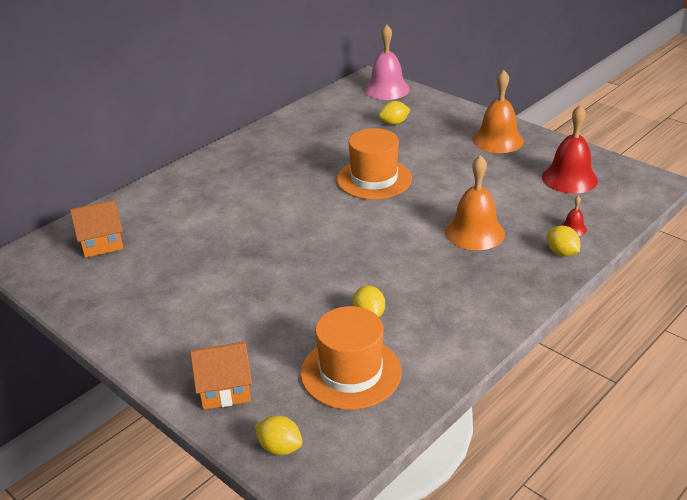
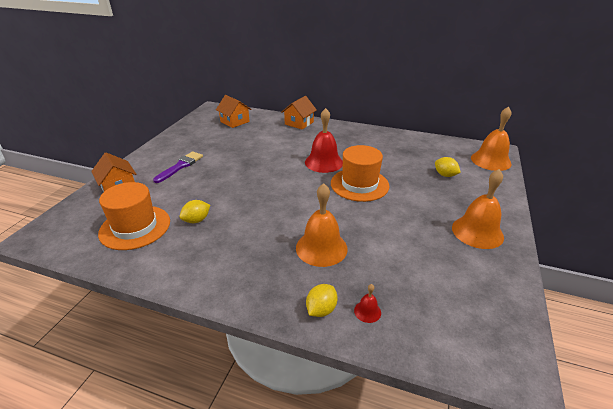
camera: 65 degrees right, 0 degrees up
(172, 184) = (299, 123): none -> orange house
(209, 317) = (180, 166): none -> purple brush
(280, 447) = (67, 218): yellow lemon -> none
(386, 89) = (490, 160): pink bell -> orange bell
(569, 178) = (456, 293): red bell -> red bell (324, 162)

